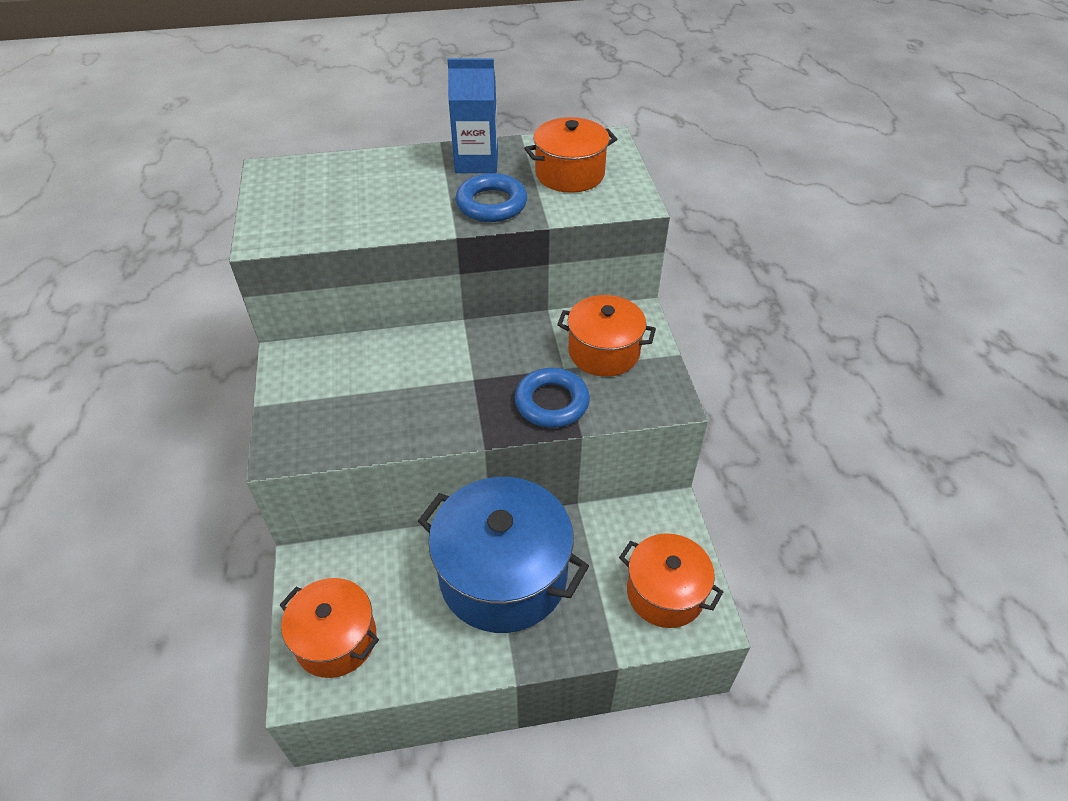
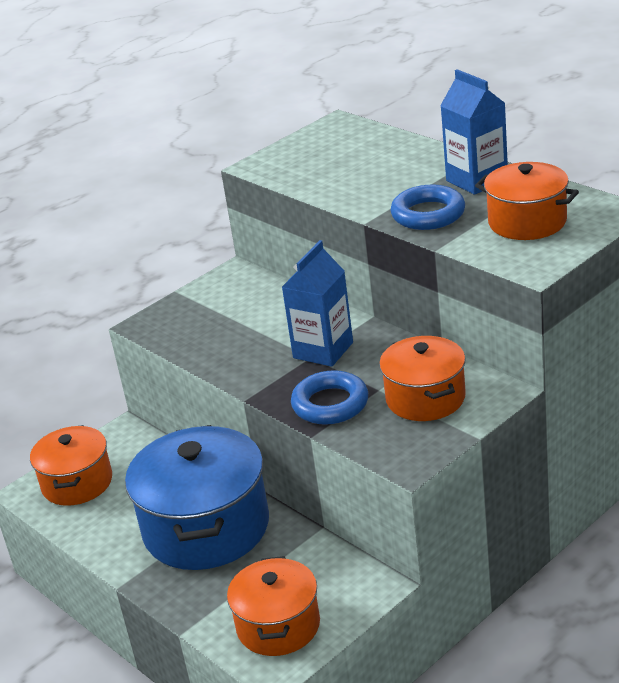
camera: 60 degrees right, 15 degrees down
(474, 368) = (323, 350): none -> blue carton

